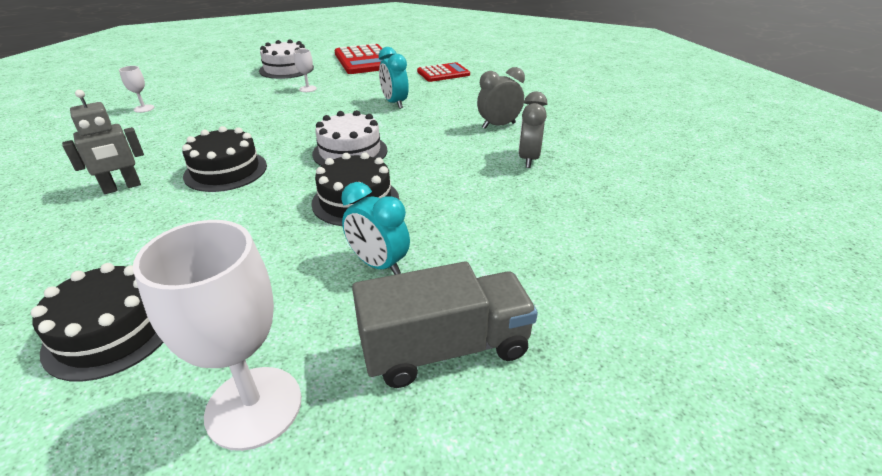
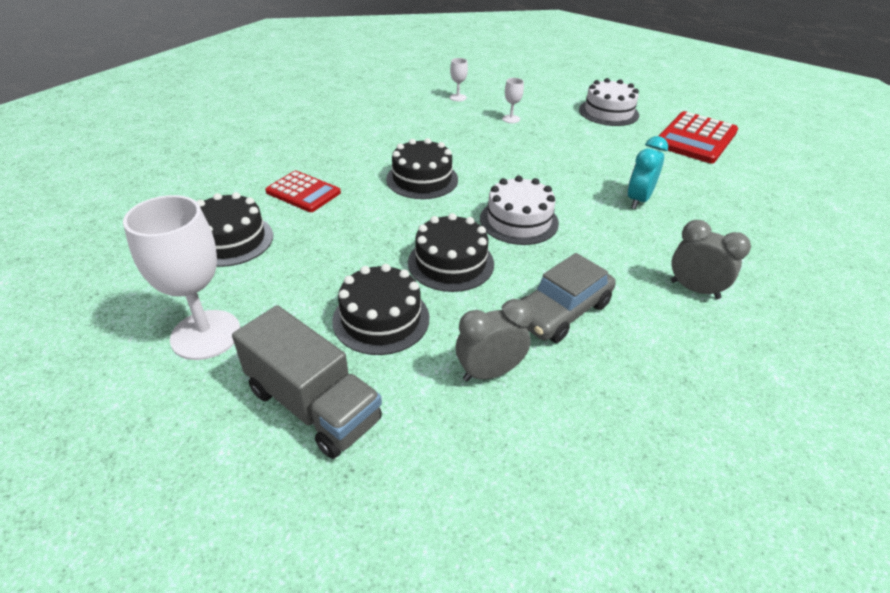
camera: 55 degrees right, 5 degrees up
(122, 187) = (359, 153): grey robot -> none
(308, 89) = (591, 142): white goblet -> white goblet (511, 119)
(378, 264) = (381, 319): turquoise clock -> black cake
(443, 73) = (754, 197): red calculator -> red calculator (303, 192)
(467, 177) = (561, 312): none -> grey car
(528, 159) = (652, 342): grey clock -> grey clock (489, 372)

